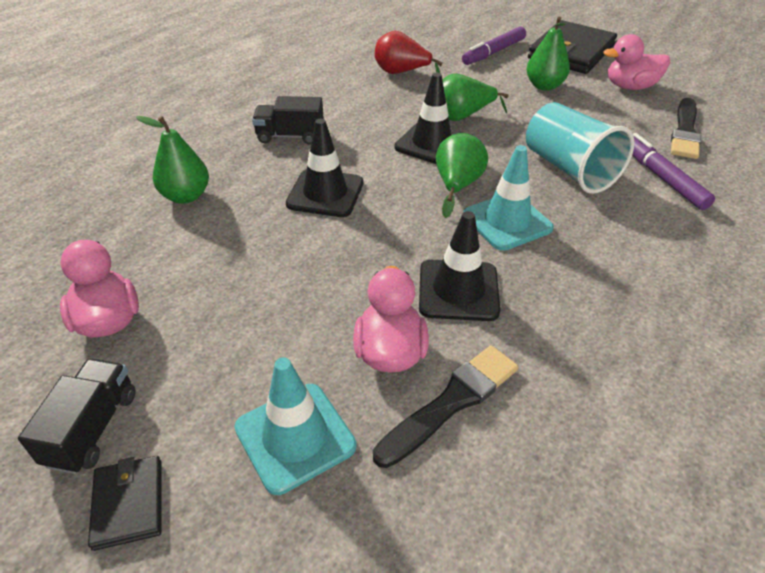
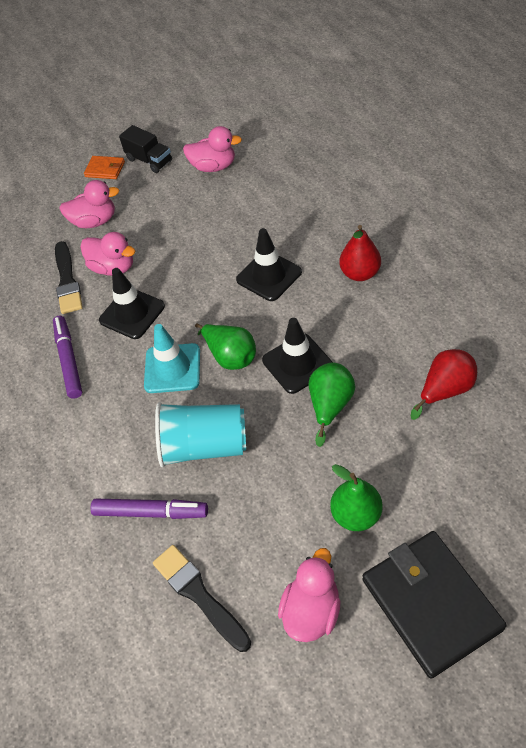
camera: 125 degrees right, 10 degrees up
(128, 503) = (105, 169): black wallet -> orange wallet
(186, 196) = (309, 205): green pear -> none
(290, 136) = (360, 273): black truck -> red pear
(295, 437) = (94, 221): turquoise traffic cone -> pink duck
(494, 52) = (463, 507): purple marker -> purple marker (69, 360)

